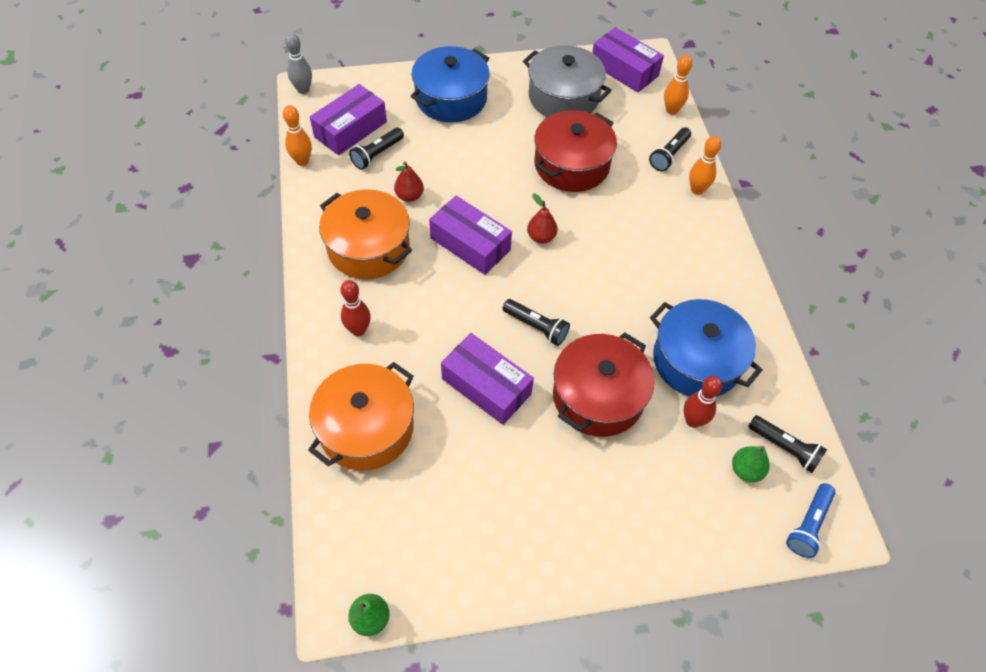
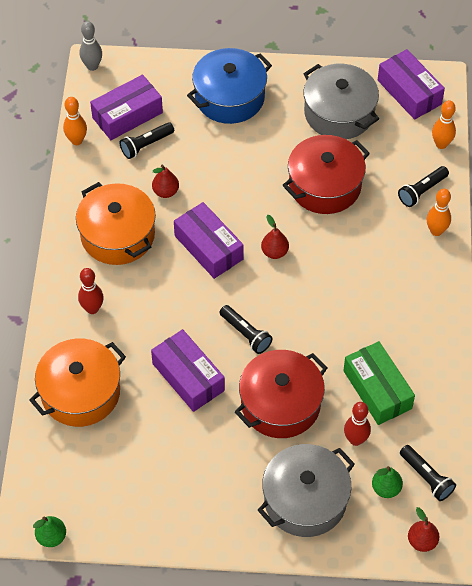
camera: 15 degrees right, 0 degrees up
(661, 503) = (305, 500): none -> grey pot
(696, 360) = (377, 389): blue pot -> green box
(808, 525) = (422, 541): blue flashlight -> red pear

